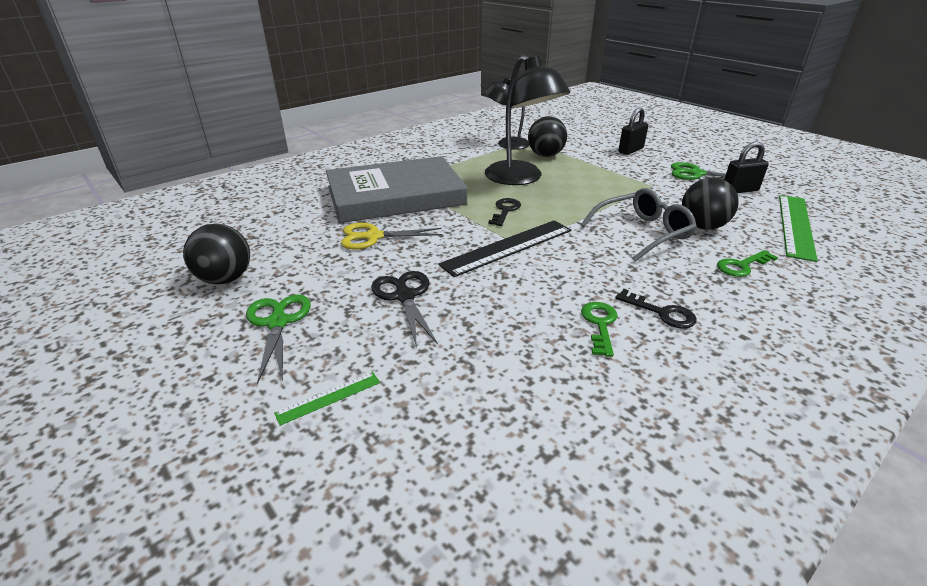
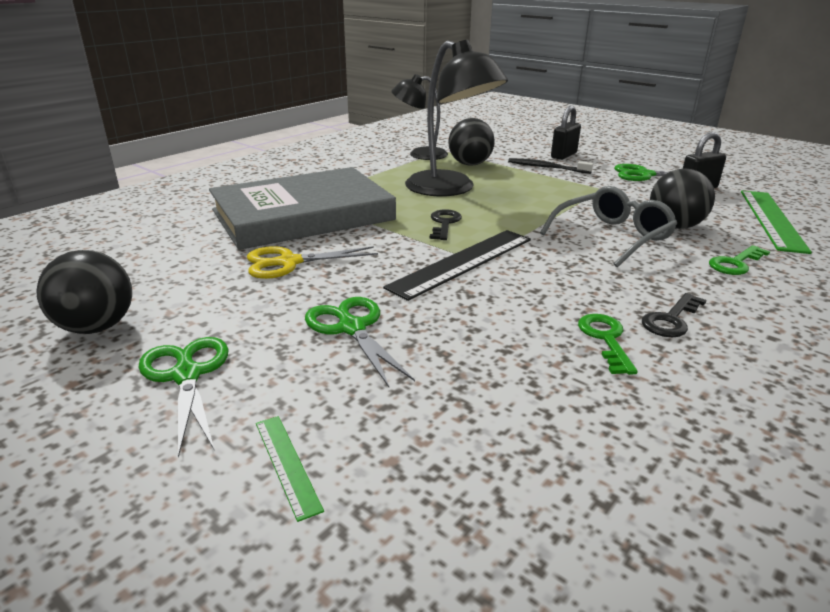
camera: 10 degrees left, 5 degrees down
(329, 397) = (286, 464): green ruler -> green ruler turned 75 degrees counterclockwise
(404, 296) = (352, 328): black scissors -> green scissors
(611, 162) = (547, 167): none -> black toothbrush
(662, 313) = (671, 320): black key -> black key turned 105 degrees clockwise

